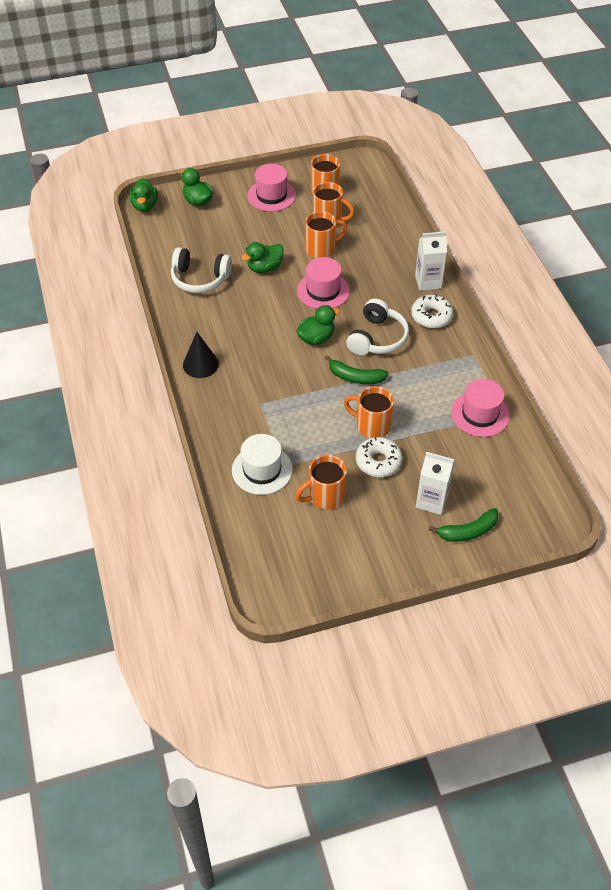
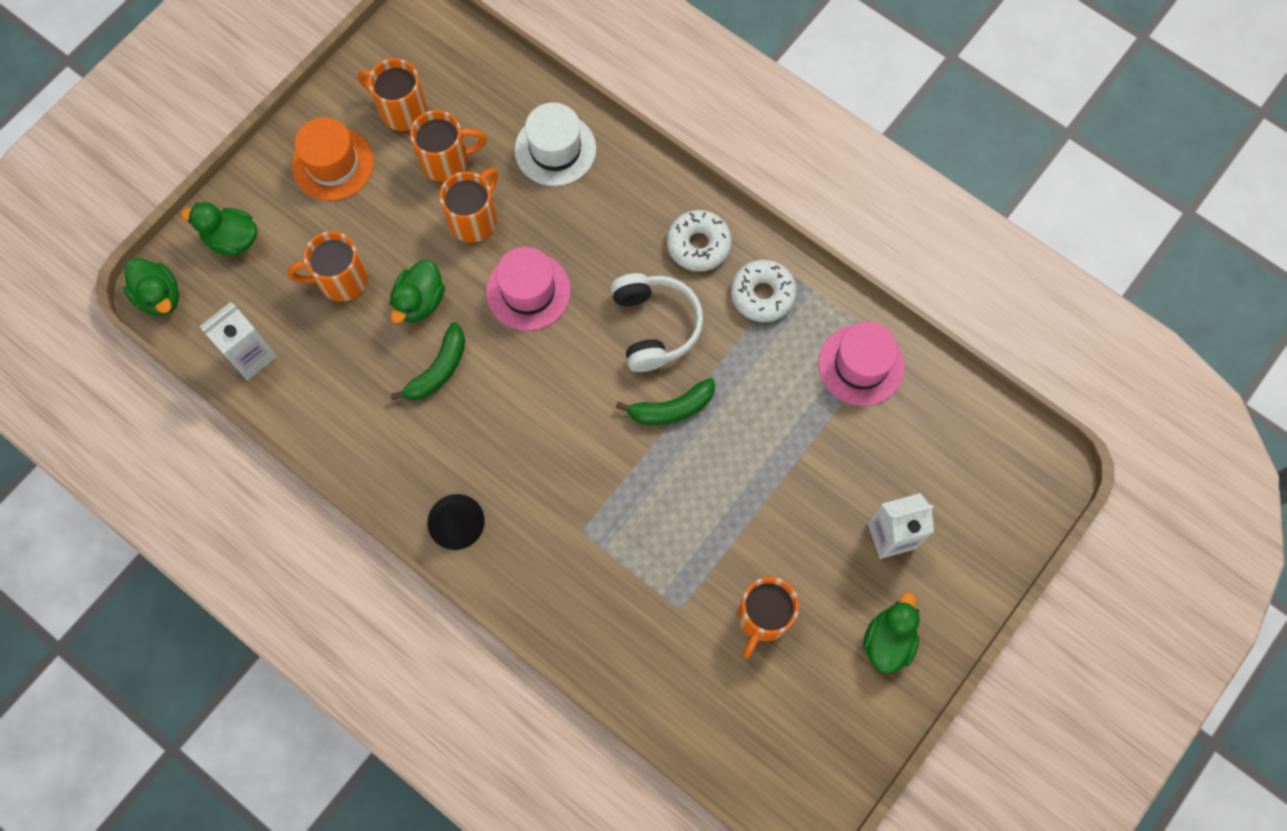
camera: 35 degrees left, 20 degrees up
(200, 279) = (343, 378): white headphones -> none
(262, 470) = (659, 632): white hat -> white hat (555, 149)
(271, 195) = (333, 164): pink hat -> orange hat
(316, 338) = (576, 377): green duck -> green duck (888, 640)
(371, 426) = (744, 471): orange mug -> orange mug (340, 280)
(378, 461) = (790, 521): white donut -> white donut (762, 295)
(428, 281) = (654, 188): white carton -> white carton (251, 355)
(468, 531) = (961, 551): green banana -> green banana (438, 369)

